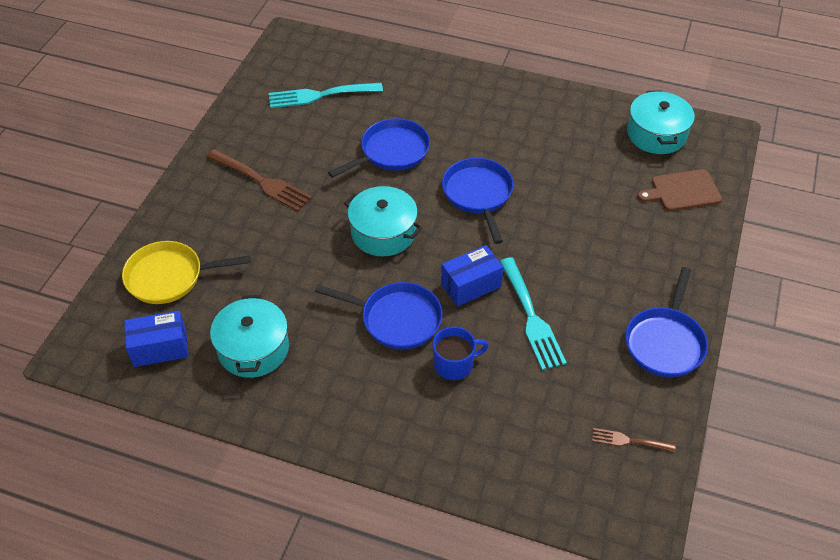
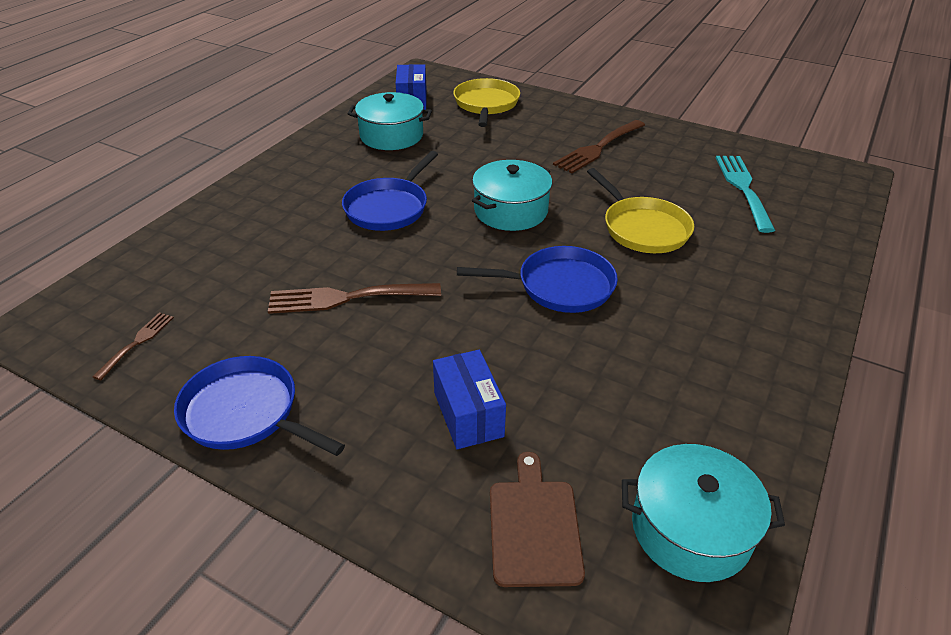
camera: 100 degrees right, 10 degrees down
(391, 152) = (642, 228): blue pan -> yellow pan
(454, 364) = (314, 235): blue mug -> none
(471, 285) = (413, 260): blue box -> blue box (468, 414)
(531, 317) = (347, 298): turquoise fork -> brown fork

